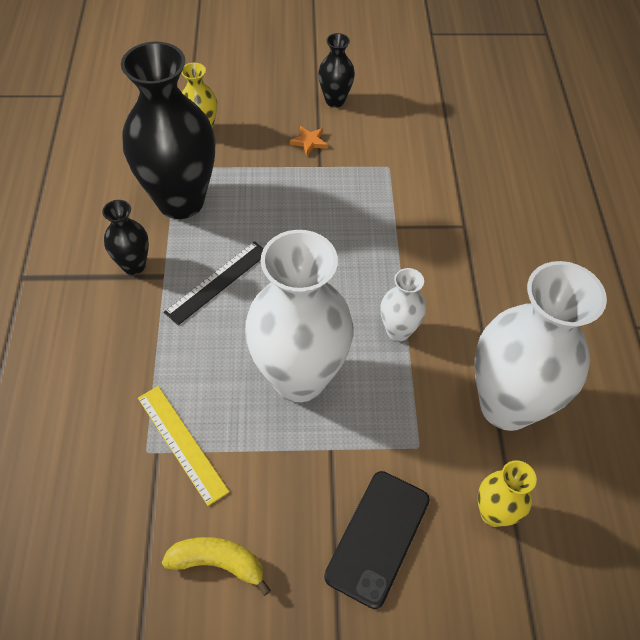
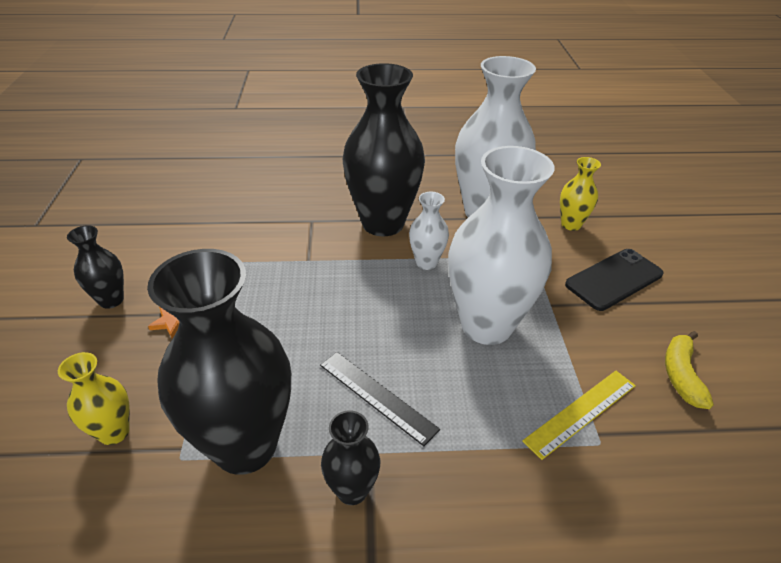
camera: 90 degrees left, 15 degrees down
(378, 537) = (613, 279): black phone -> black phone turned 60 degrees counterclockwise
(467, 292) = (383, 223): none -> black vase

